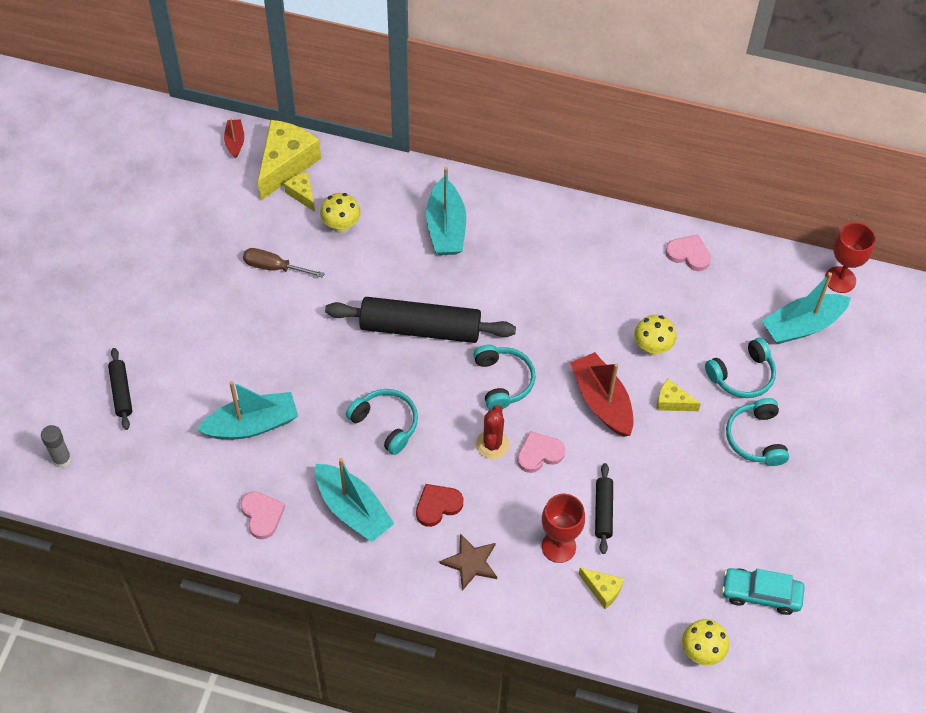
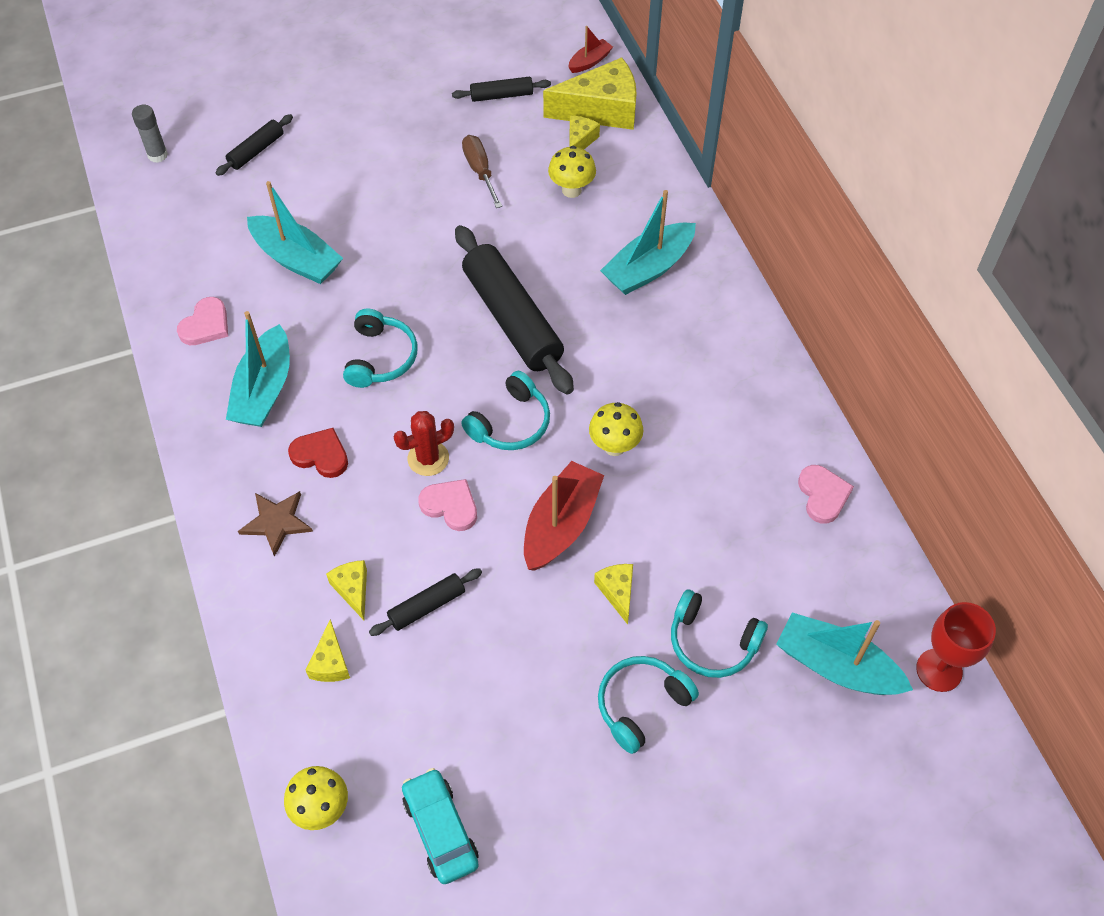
camera: 55 degrees right, 0 degrees up
(216, 211) = (501, 95): none -> black rolling pin
(558, 546) = (353, 590): red goblet -> yellow cheese
(652, 348) = (669, 532): yellow mushroom -> yellow mushroom (614, 446)

